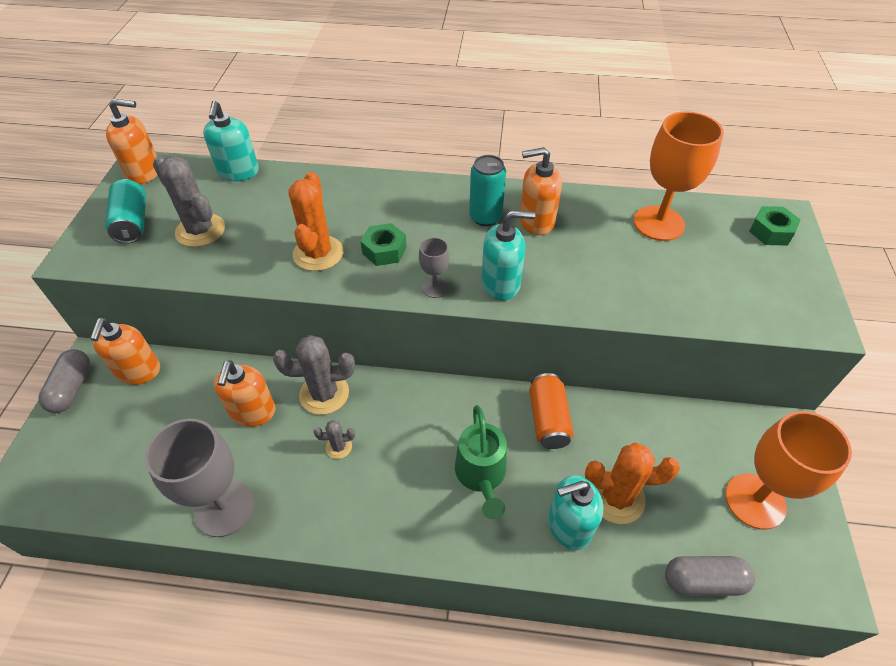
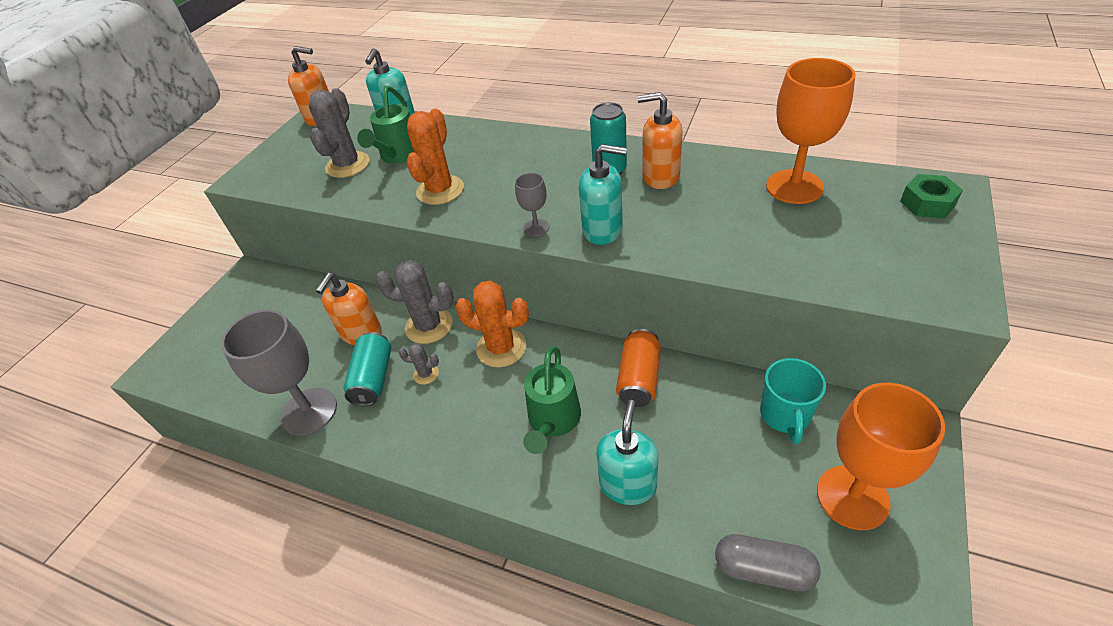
camera: 20 degrees right, 5 degrees down
(72, 388) = (225, 295): grey capsule -> none
(133, 223) = (296, 156): turquoise can -> turquoise can (373, 378)
(138, 371) = (280, 288): orange soap dispenser -> none
(200, 230) = (348, 165): grey cactus -> grey cactus turned 45 degrees clockwise
(256, 215) = (399, 155): none -> green watering can
(384, 250) = (501, 192): green nut -> none
(568, 525) = (628, 484): turquoise soap dispenser -> turquoise soap dispenser turned 105 degrees clockwise
(616, 497) = (689, 465): orange cactus -> orange cactus (501, 348)
(683, 435) = (785, 415): none -> turquoise mug

